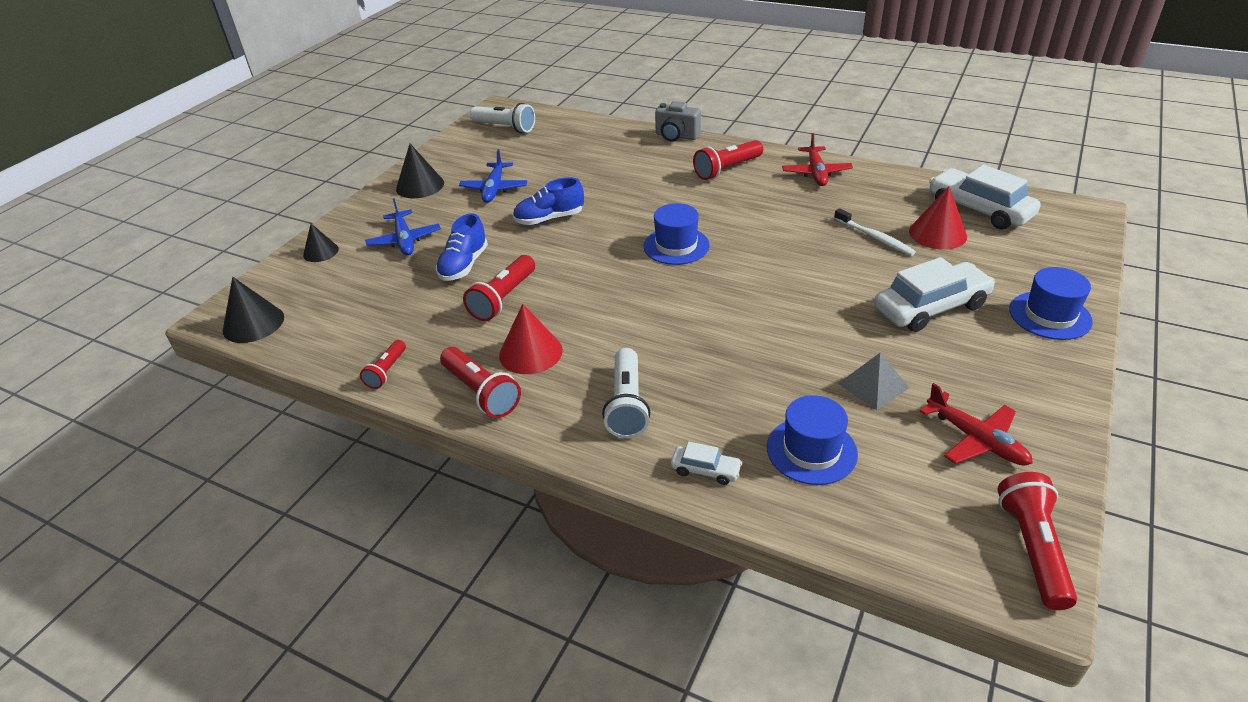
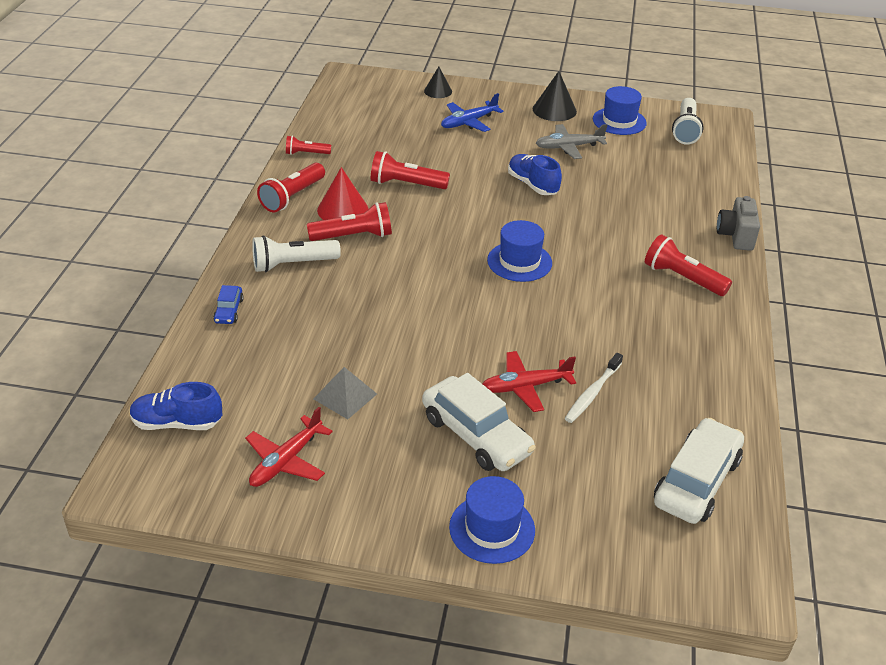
camera: 70 degrees right, 0 degrees up
(253, 323) = (344, 89): black cone -> none
(464, 265) = (444, 157): blue shoe -> blue shoe (177, 423)
(494, 188) = (569, 147): blue plane -> grey plane
(705, 470) = (229, 311): white car -> blue car
(811, 450) = (257, 363): blue hat -> blue hat (619, 121)
(816, 172) = (712, 343): red plane -> red plane (526, 387)
(937, 233) = (623, 443): red cone -> none
(1032, 548) = (165, 488): red flashlight -> red flashlight (353, 236)

